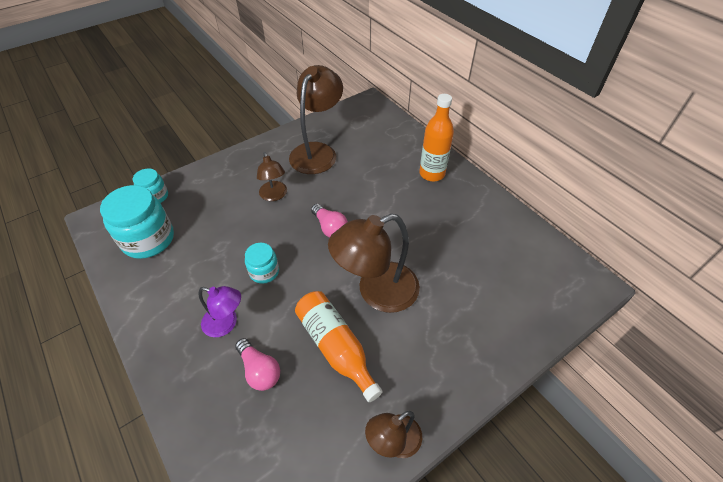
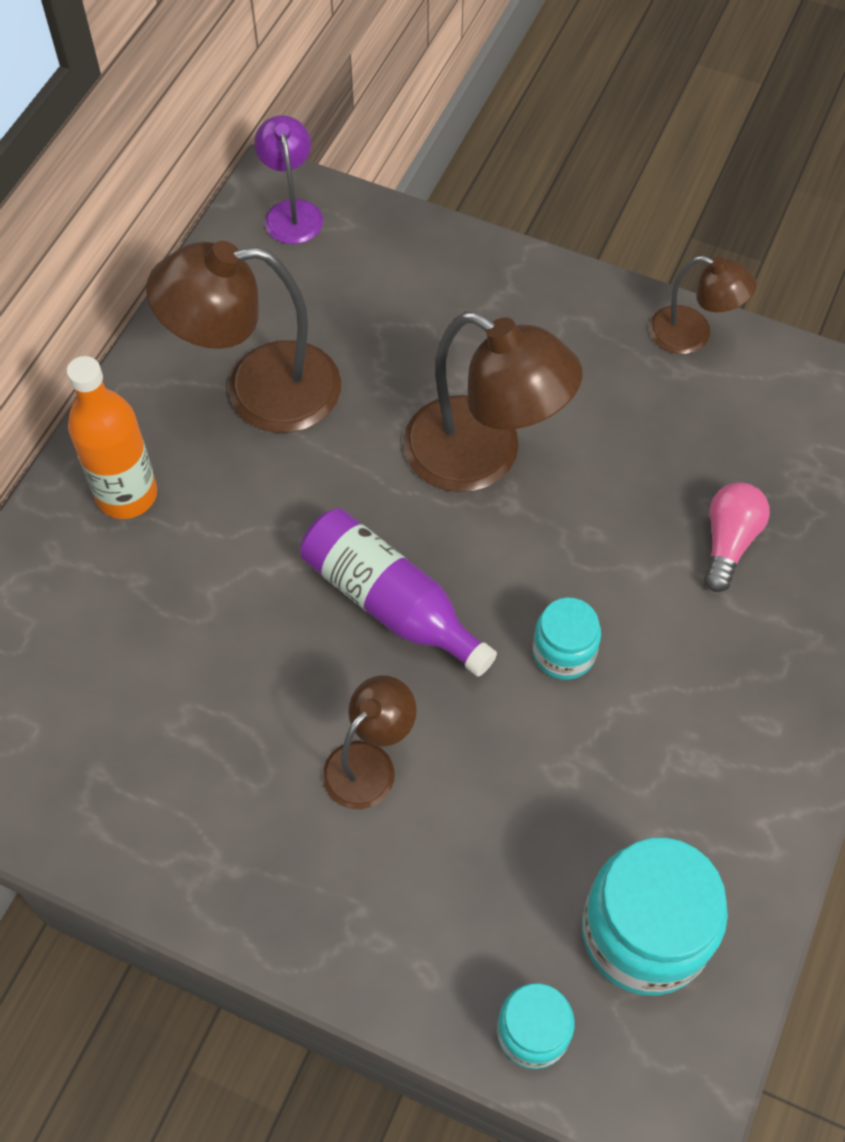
camera: 120 degrees left, 10 degrees up
(226, 324) = (698, 642): purple lamp -> purple lamp (292, 212)
(317, 151) = (173, 762): brown lamp -> brown lamp (259, 390)
(330, 228) = (391, 603): pink light bulb -> purple bottle
(336, 347) = (619, 463): orange bottle -> none

